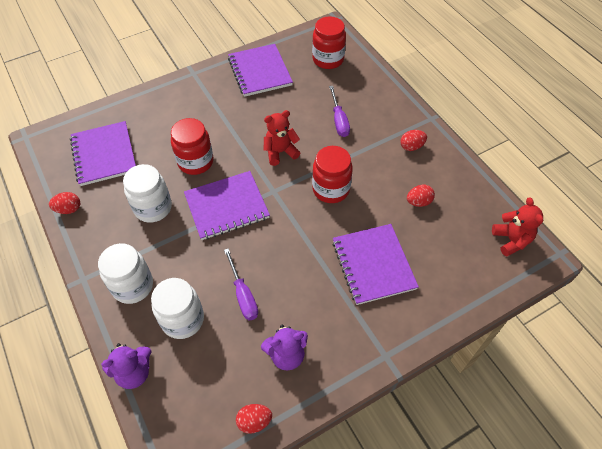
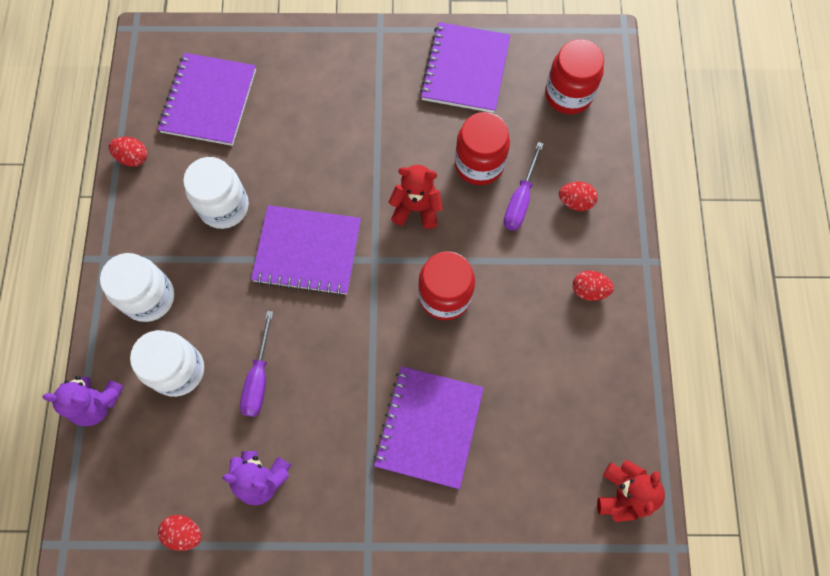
camera: 30 degrees right, 15 degrees up
(195, 162) = (307, 168): red jar -> red jar (479, 164)
(418, 202) = (542, 375): red egg -> red egg (575, 202)

